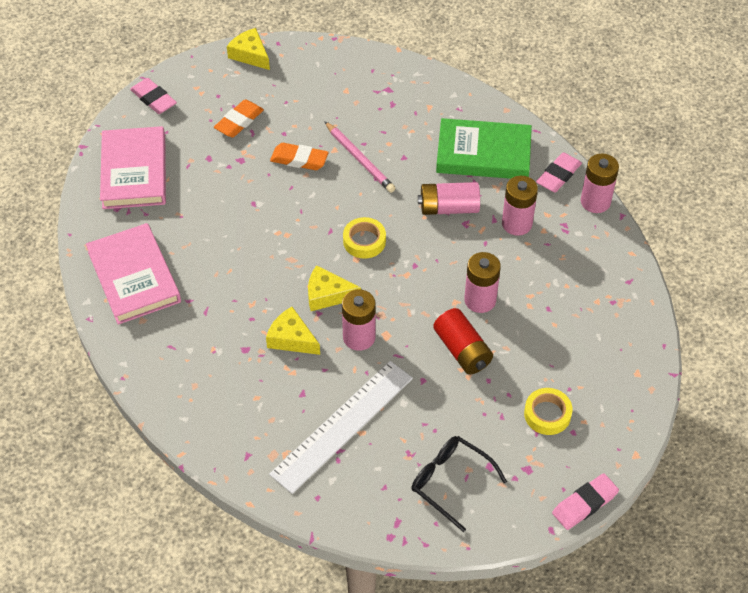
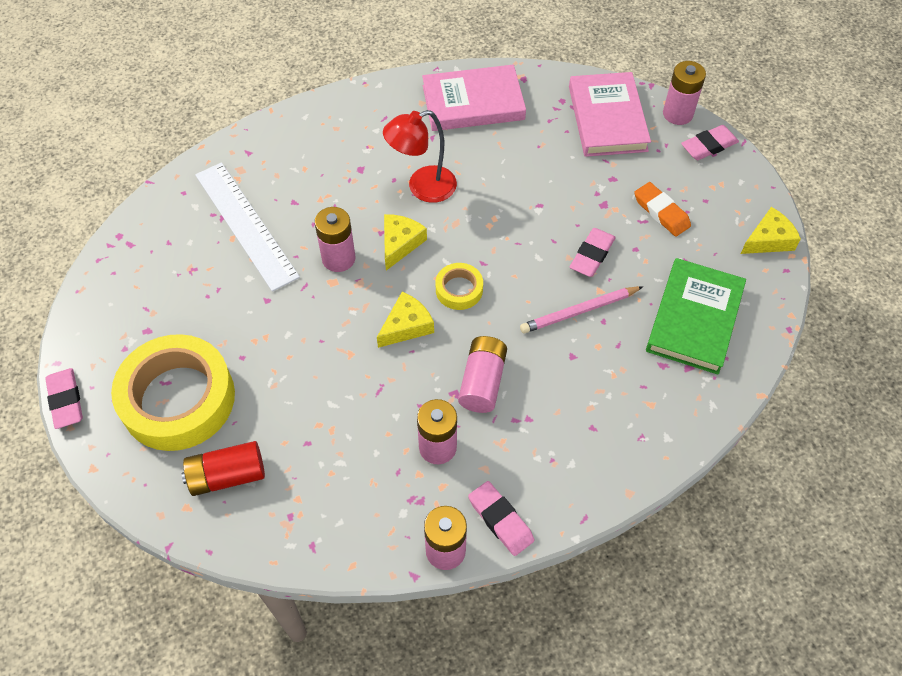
camera: 105 degrees right, 5 degrees up
(134, 171) = (607, 118): pink book -> pink book turned 75 degrees clockwise
(256, 293) = (422, 188): none -> red lamp
(291, 338) = (358, 205): yellow cheese -> yellow cheese (406, 326)
(299, 159) = (592, 255): orange eraser -> pink eraser
(450, 482) = (147, 294): black glasses -> none
(462, 350) = (287, 343): red battery -> red battery (227, 475)
(480, 300) = (343, 377): pink battery -> pink battery (677, 114)
(483, 153) = (558, 443): green book -> green book (694, 319)
(547, 414) = (178, 399): yellow tape -> yellow tape, size x2.22

